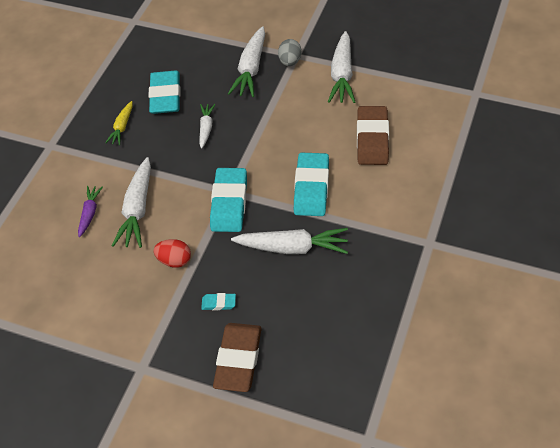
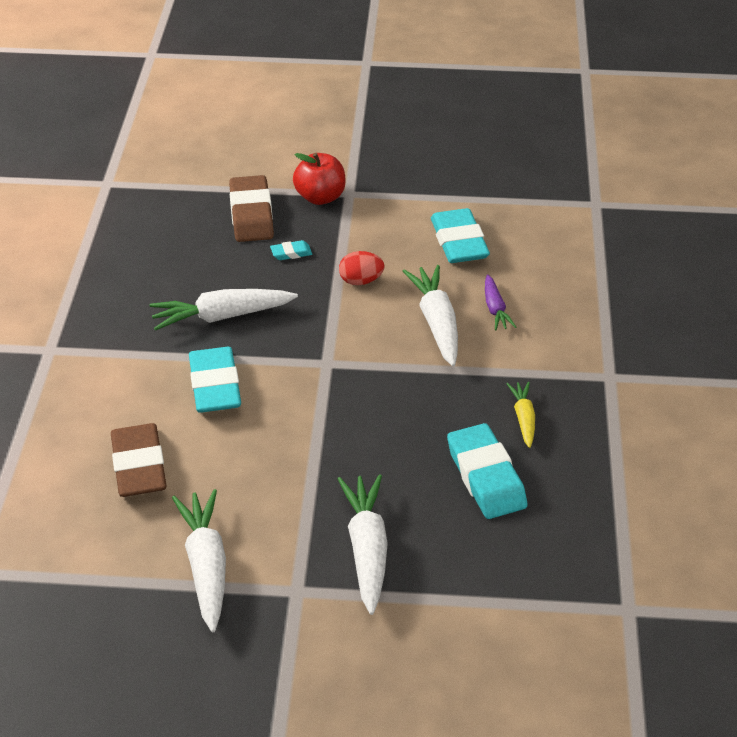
camera: 160 degrees right, 10 degrees down
(169, 368) = (320, 197): none -> red apple
(206, 128) = (396, 438): white carrot -> none
(229, 203) = (320, 349): turquoise eraser -> turquoise eraser (459, 242)
(290, 61) = (304, 576): grey egg -> none

